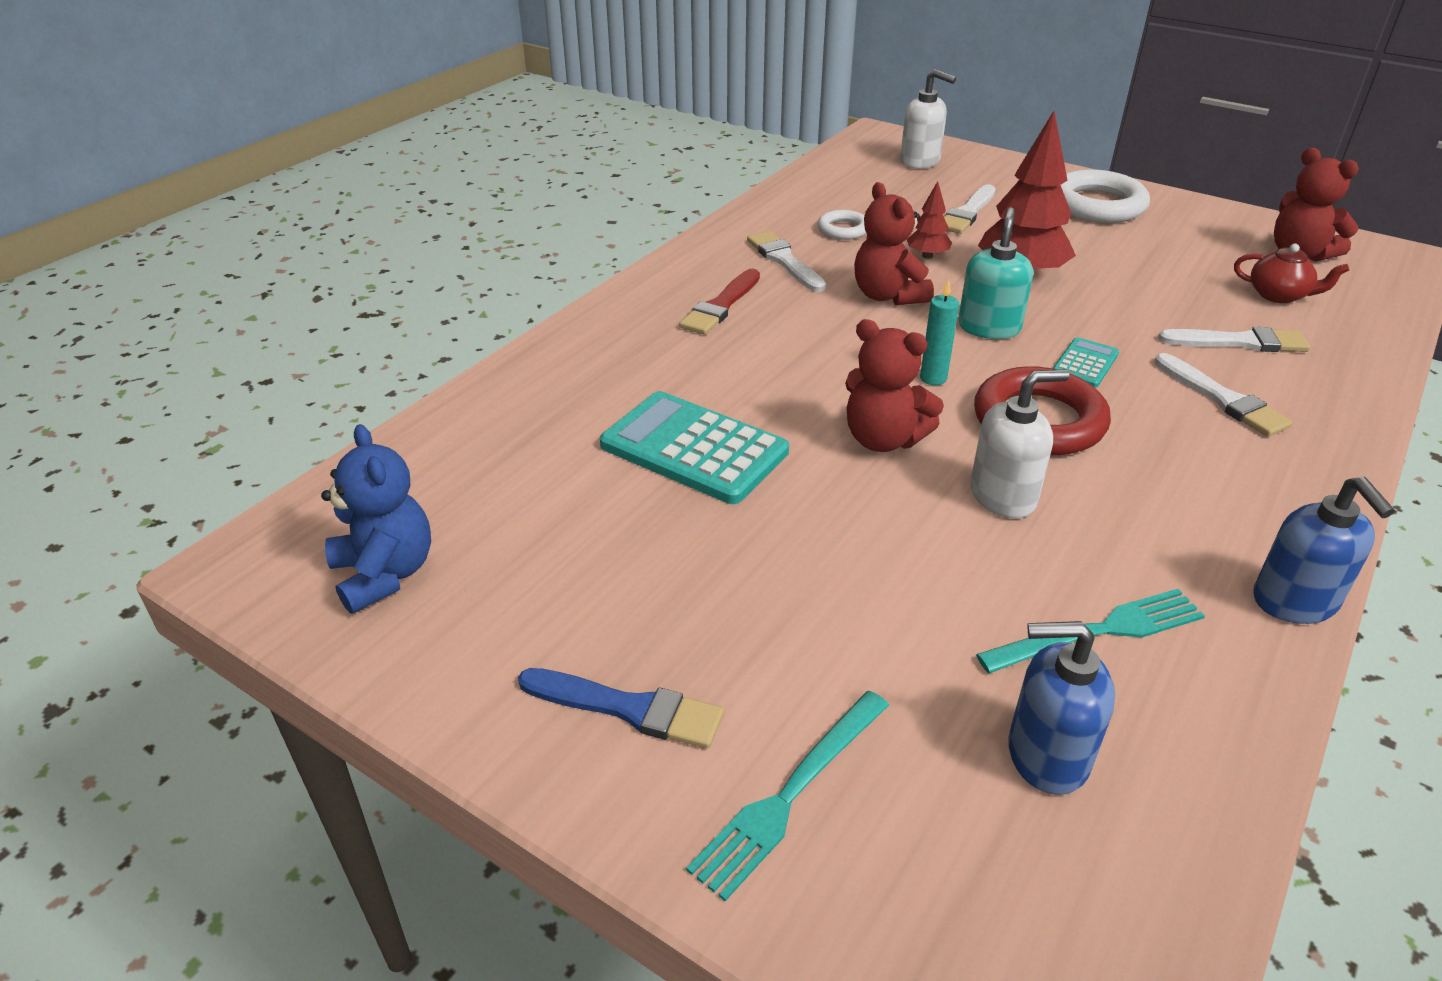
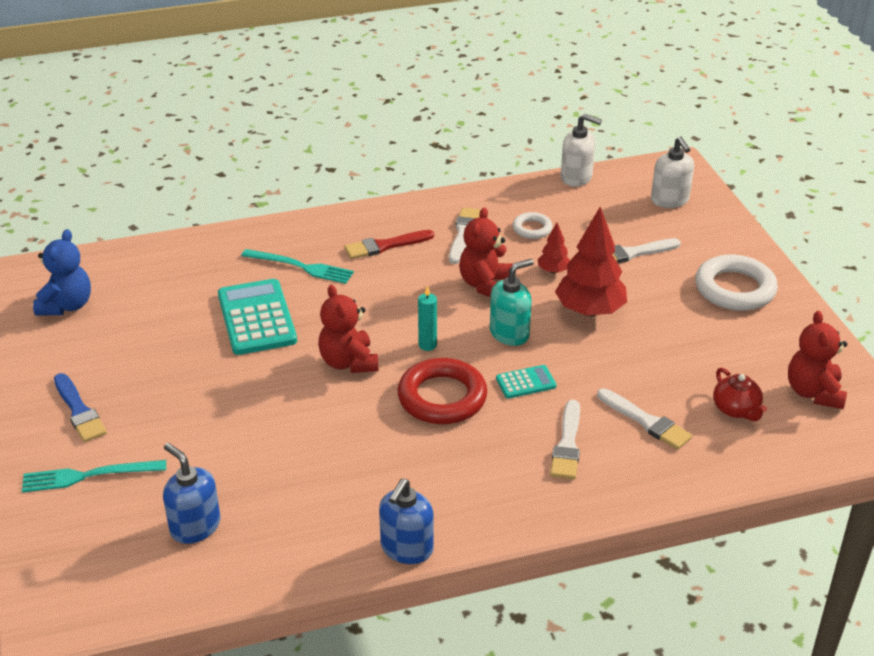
camera: 40 degrees right, 0 degrees up
(1003, 496) = (358, 421): white soap dispenser -> white soap dispenser (576, 177)
(1098, 632) = (295, 501): turquoise fork -> turquoise fork (301, 267)

